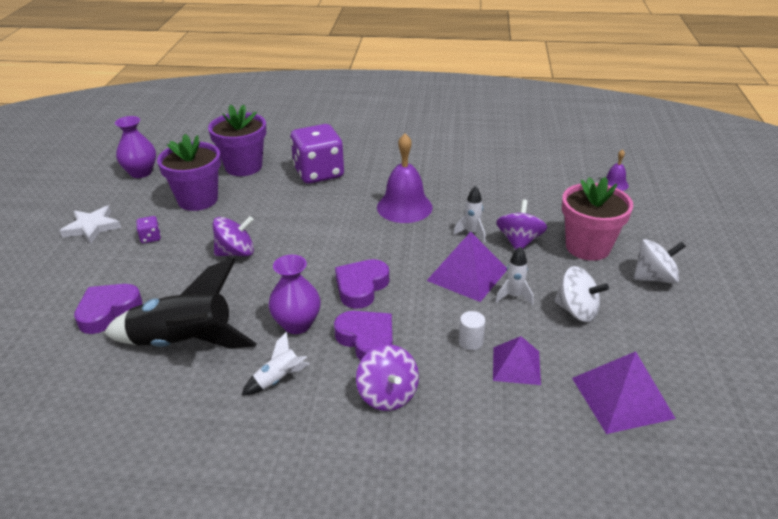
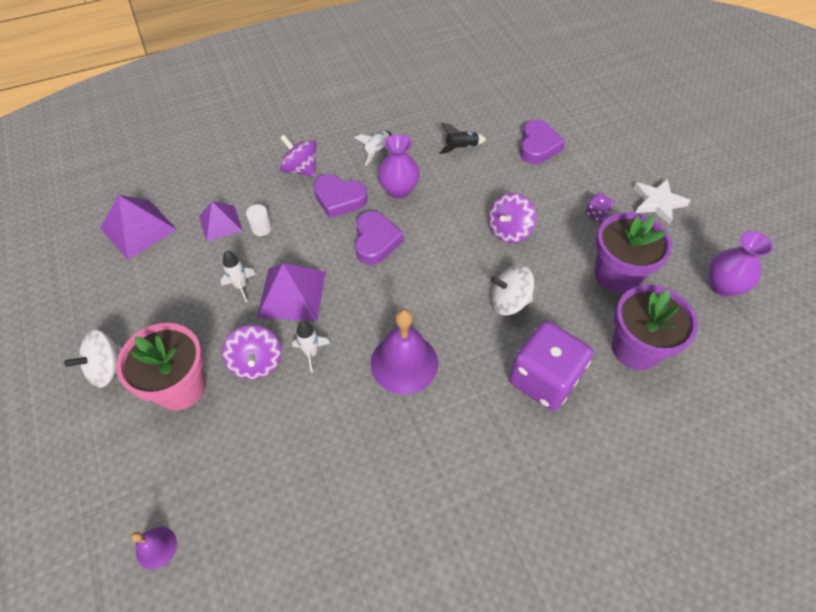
camera: 150 degrees right, 20 degrees up
(184, 343) = (461, 148): black rocket -> black rocket, size x0.45
(577, 311) = (181, 294): white spinning top -> white spinning top (509, 301)

